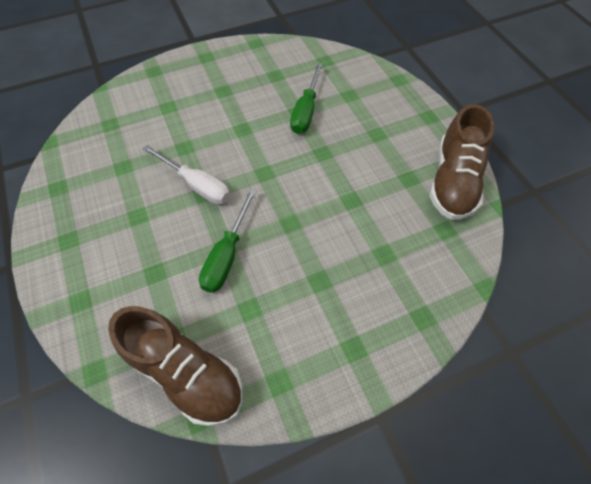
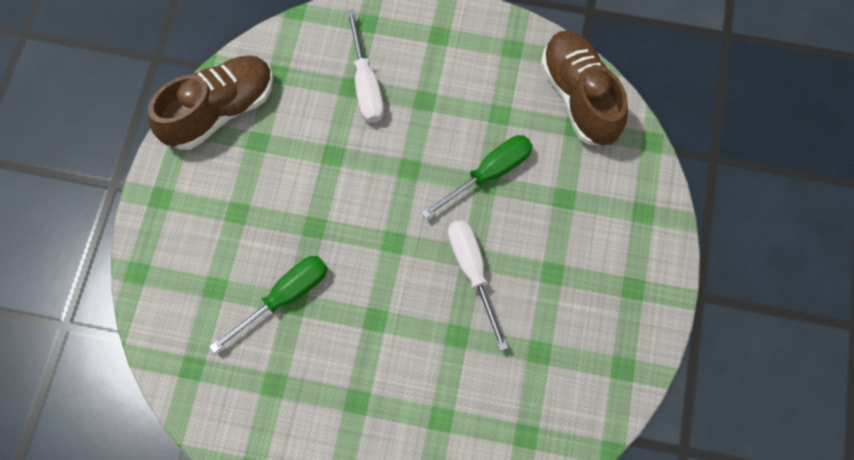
camera: 145 degrees left, 10 degrees up
(375, 264) = (366, 84): none -> white screwdriver

